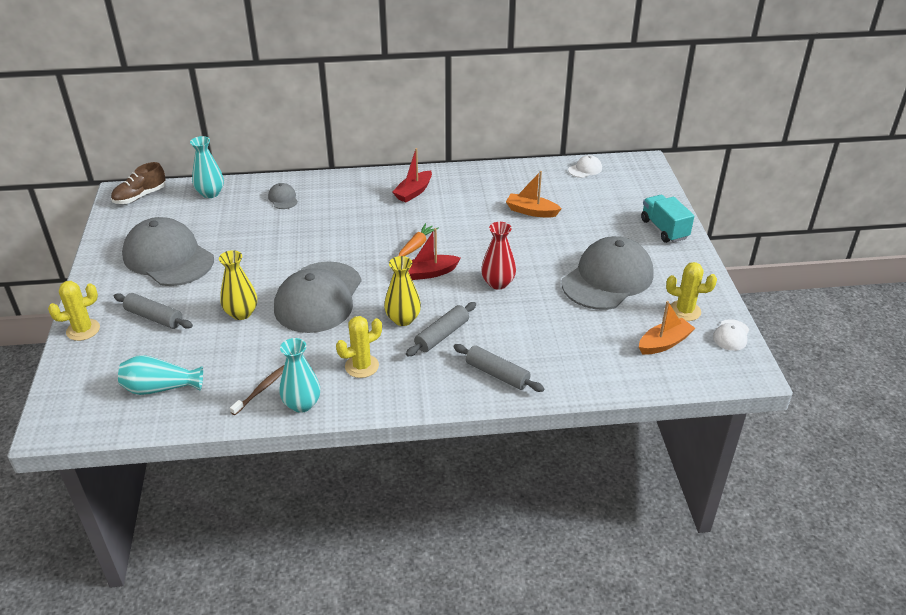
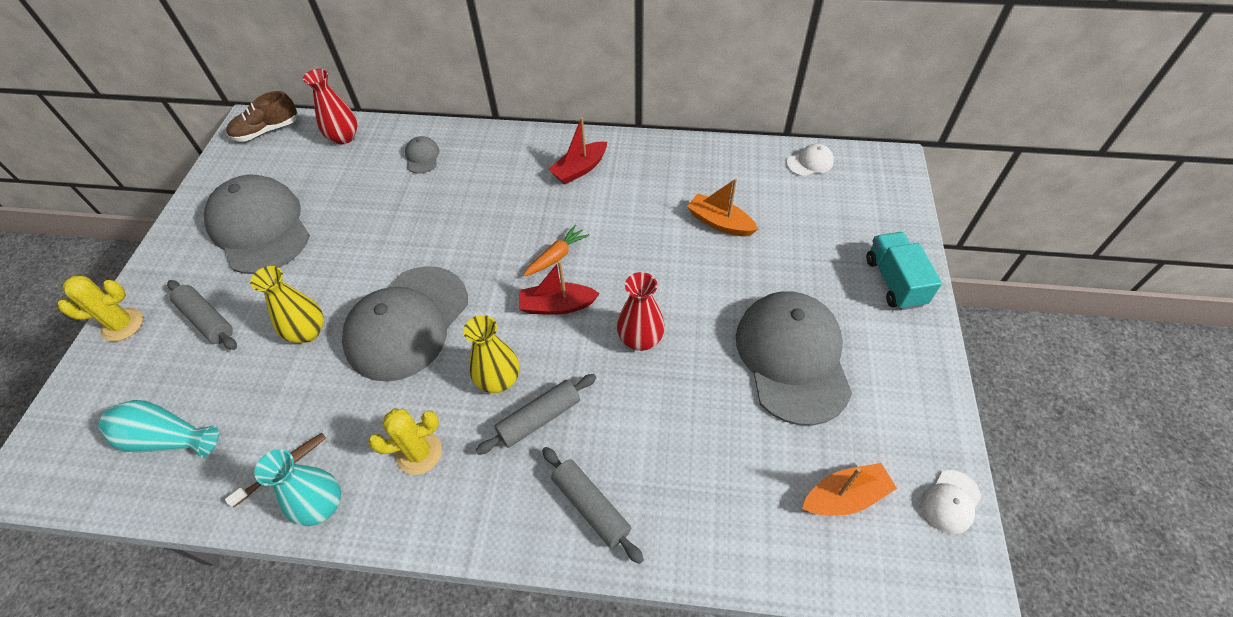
camera: 15 degrees right, 15 degrees up
(210, 193) = (344, 137): turquoise vase -> red vase
(607, 278) = (792, 357): grey cap -> grey cap turned 60 degrees counterclockwise
(684, 311) = (890, 439): yellow cactus -> none

